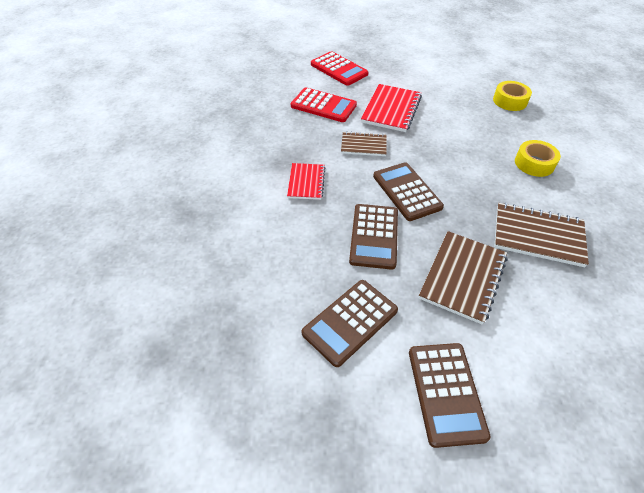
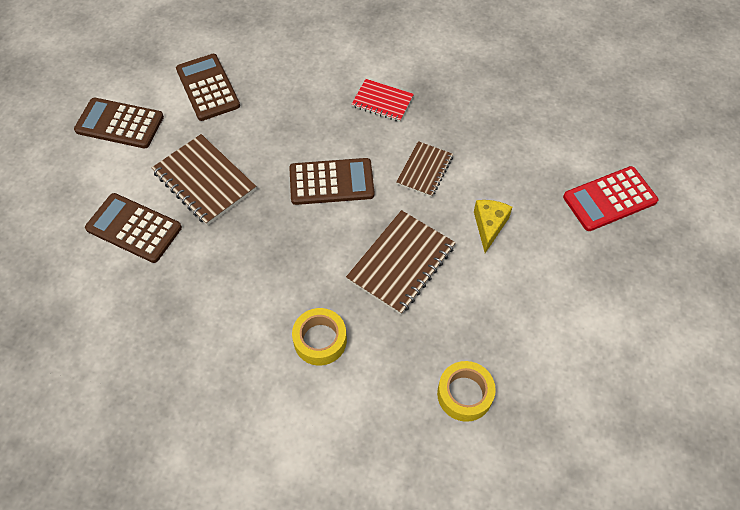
camera: 110 degrees right, 10 degrees up
(323, 106) = (520, 155): red calculator -> none
(374, 236) = (285, 133): brown calculator -> brown calculator (134, 228)
(391, 109) = (489, 226): red notebook -> yellow cheese
(538, 236) = (214, 272): brown notebook -> brown notebook (401, 263)

